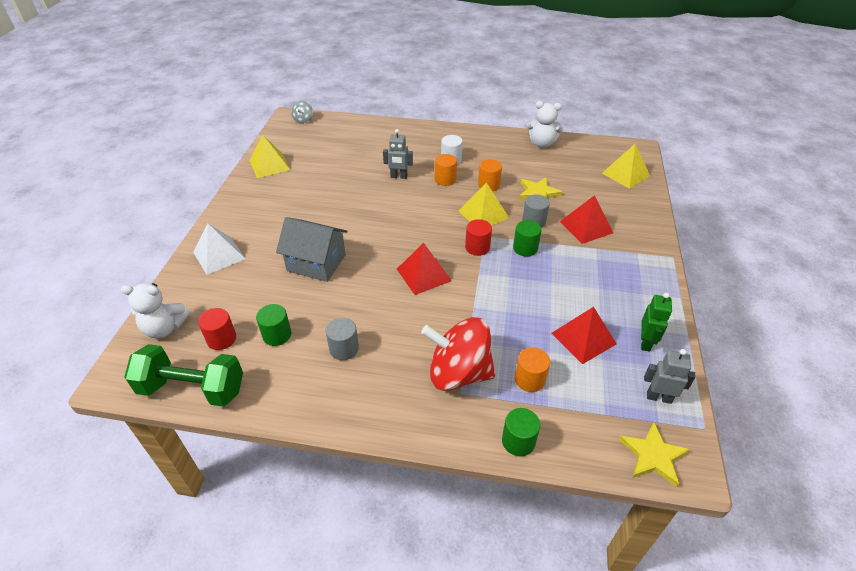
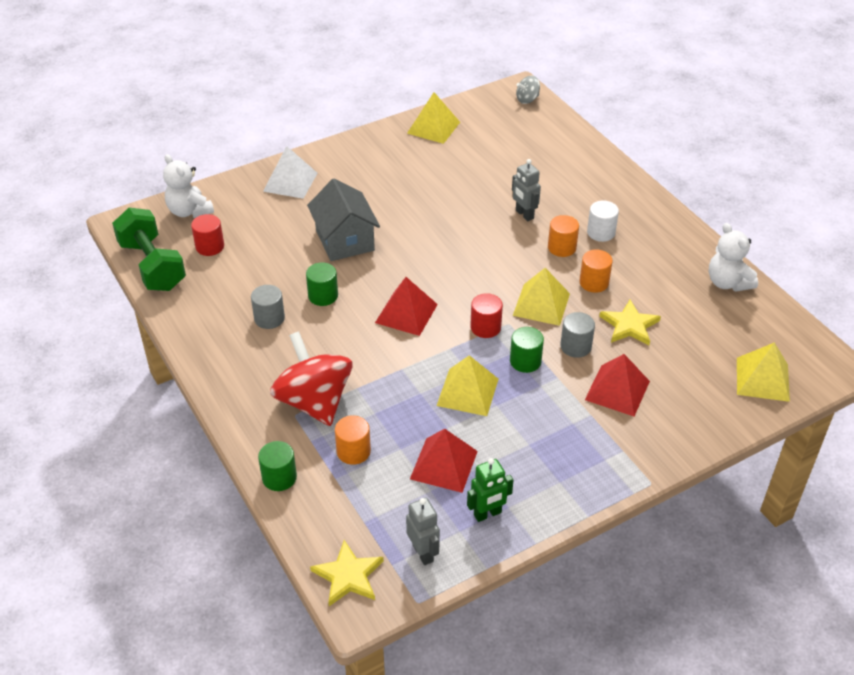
camera: 50 degrees right, 0 degrees up
(277, 335) = (244, 272): green cylinder -> green cylinder (323, 296)
(527, 288) = (467, 392): none -> yellow pyramid

